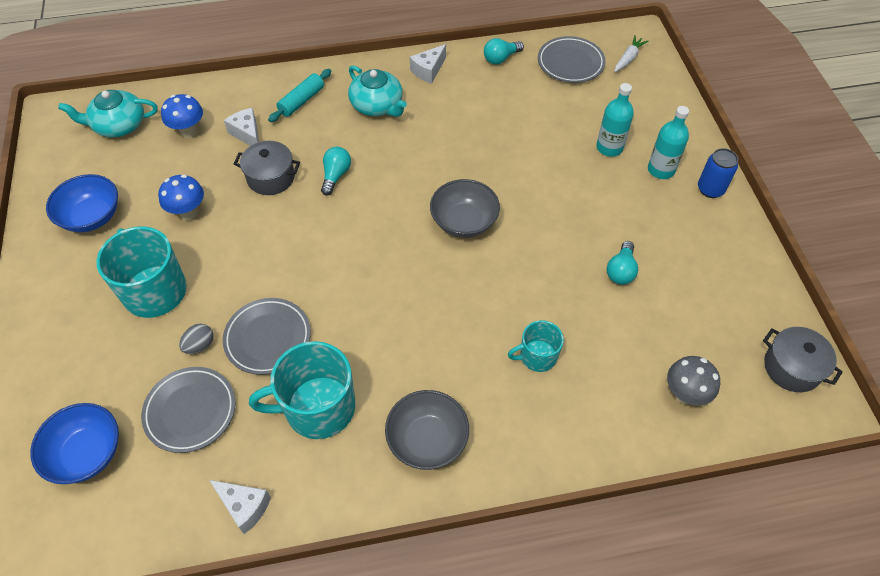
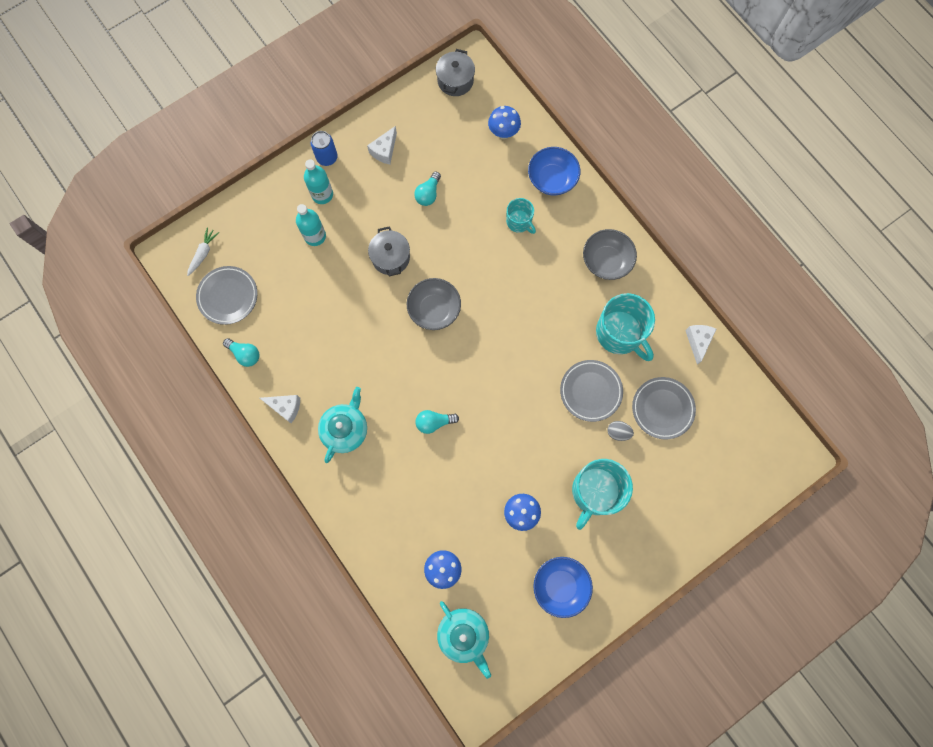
camera: 115 degrees left, 20 degrees up
(87, 453) = (720, 453): blue bowl -> blue bowl (552, 179)
(247, 134) = (424, 517): white cheese -> white cheese (384, 151)
(271, 177) = (459, 471): grey pot -> grey pot (390, 257)
(302, 101) = (367, 494): turquoise rolling pin -> none
(621, 271) = (428, 194): turquoise light bulb -> turquoise light bulb turned 120 degrees clockwise
(628, 58) = (203, 253): white carrot -> white carrot turned 105 degrees clockwise
(684, 394) = (503, 133): grey mushroom -> blue mushroom

